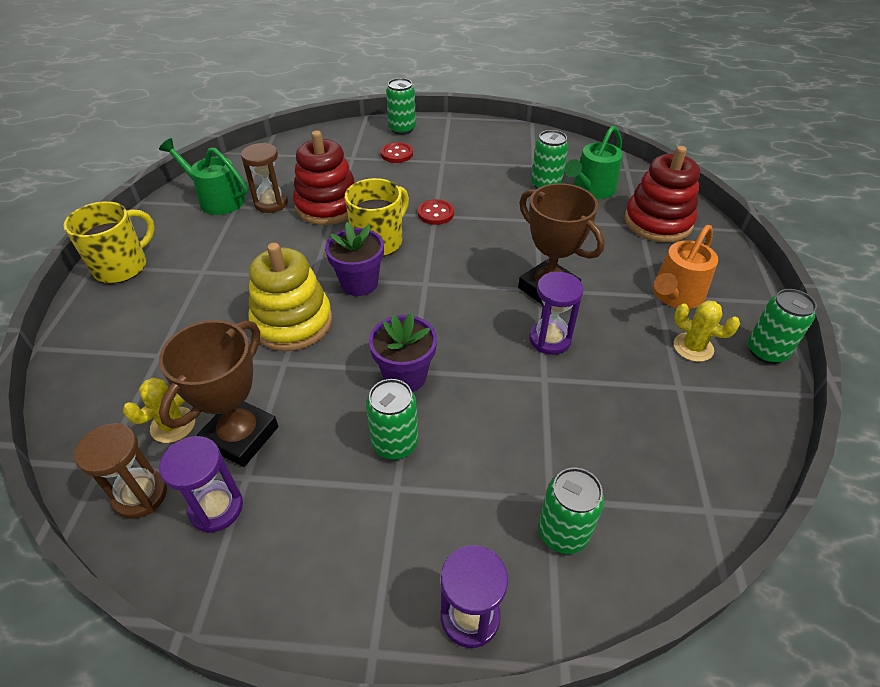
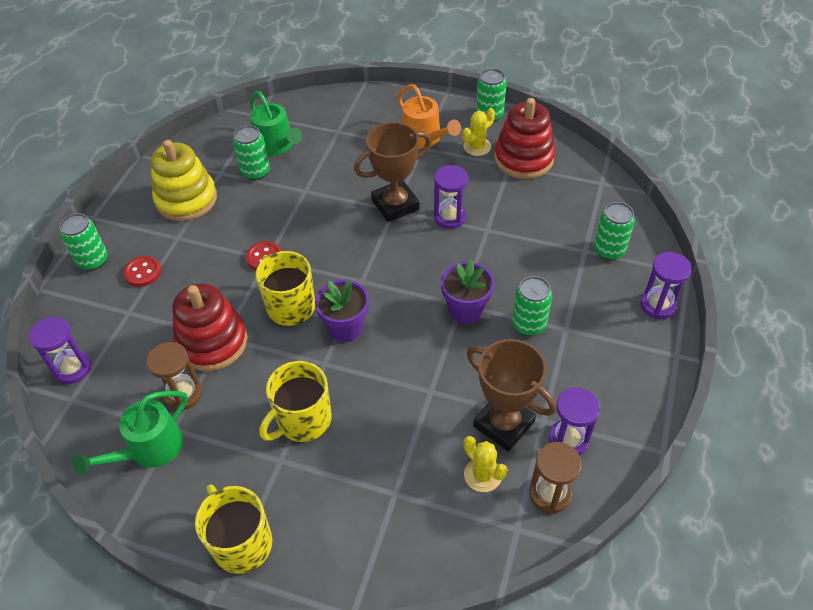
camera: 75 degrees left, 5 degrees up
(245, 276) = (303, 420): none -> yellow mug
(292, 147) = (72, 369): none -> purple hourglass
(292, 322) = (382, 382): yellow stacking toy -> yellow stacking toy (186, 199)
(657, 222) = (338, 120): red stacking toy -> red stacking toy (523, 159)

